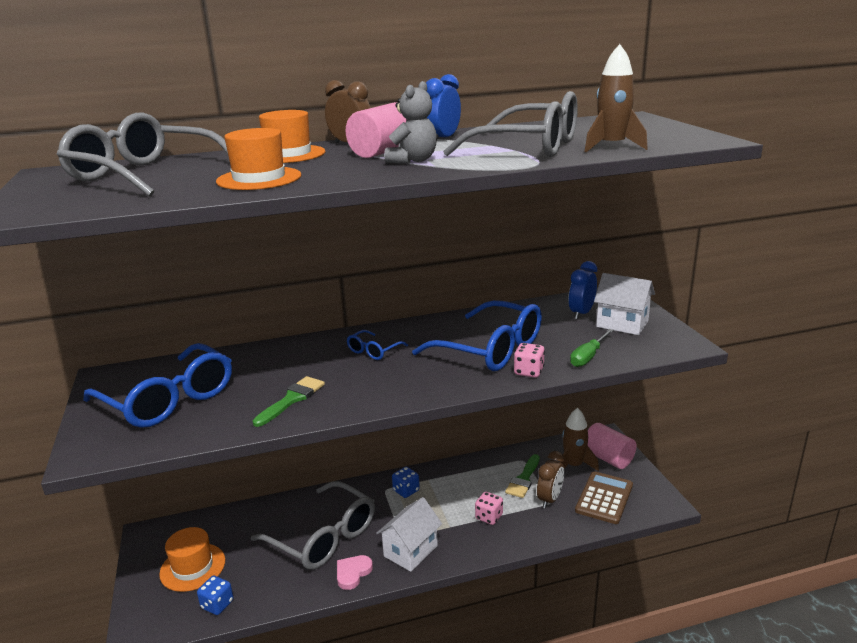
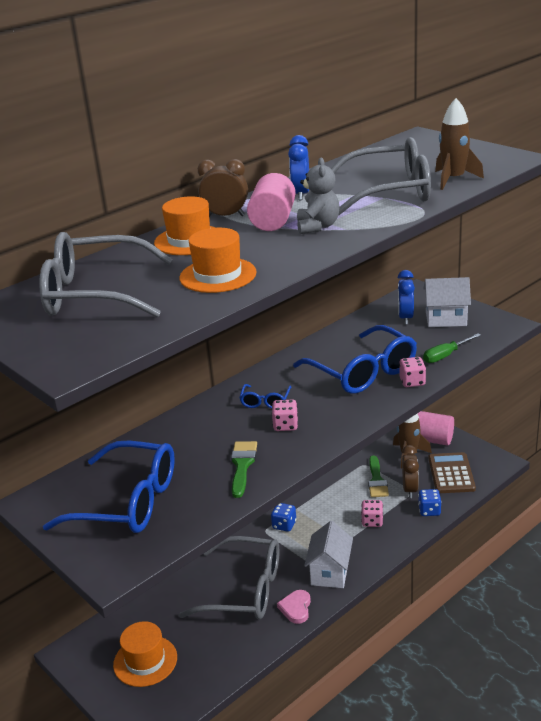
camera: 25 degrees left, 5 degrees up
(217, 604) = (199, 680): blue dice -> blue dice (429, 511)
(368, 376) = (285, 425): none -> pink dice
(489, 349) = (362, 371): blue glasses -> blue glasses turned 45 degrees clockwise
(588, 357) = (445, 356): green screwdriver -> green screwdriver turned 45 degrees clockwise

